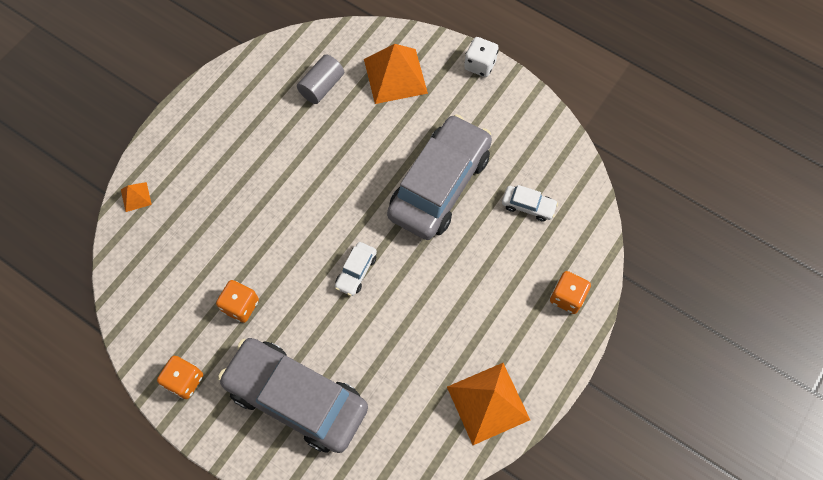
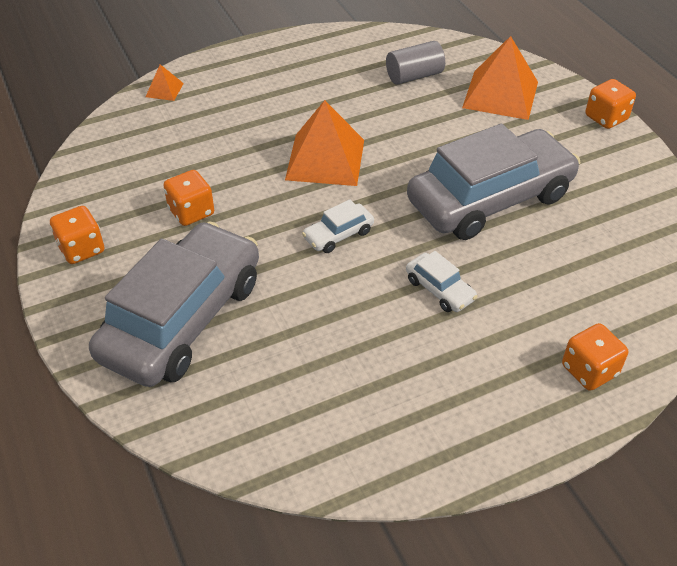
camera: 30 degrees right, 20 degrees down
(296, 398) = (182, 319): grey car -> grey car turned 60 degrees clockwise
(480, 65) = (606, 118): white dice -> orange dice
(488, 403) = (409, 434): orange pyramid -> orange pyramid (325, 159)
(528, 206) = (590, 259): white car -> white car (439, 289)

